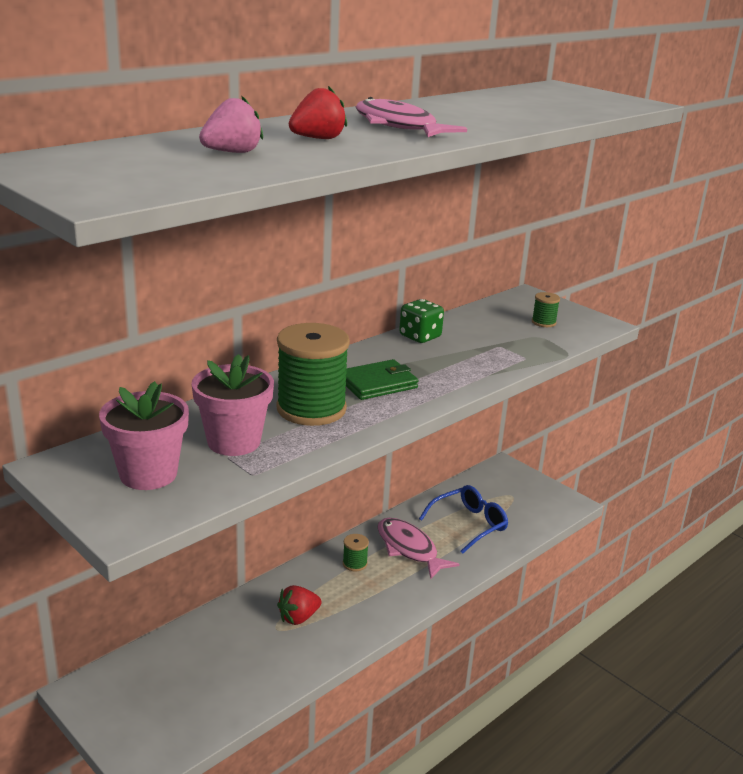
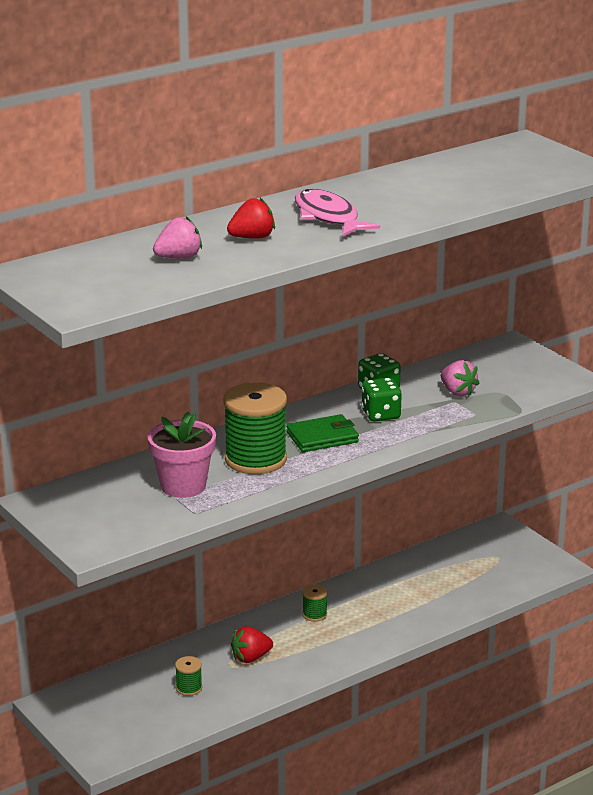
camera: 10 degrees right, 0 degrees up
(148, 474) = (110, 510): pink flower pot -> none
(409, 549) = (373, 603): pink fish -> none
(431, 360) = (381, 415): none -> green dice
(469, 524) = (442, 583): blue glasses -> none
(498, 337) = (457, 392): none -> pink strawberry
(543, 322) = (512, 376): green spool -> green spool (189, 688)

